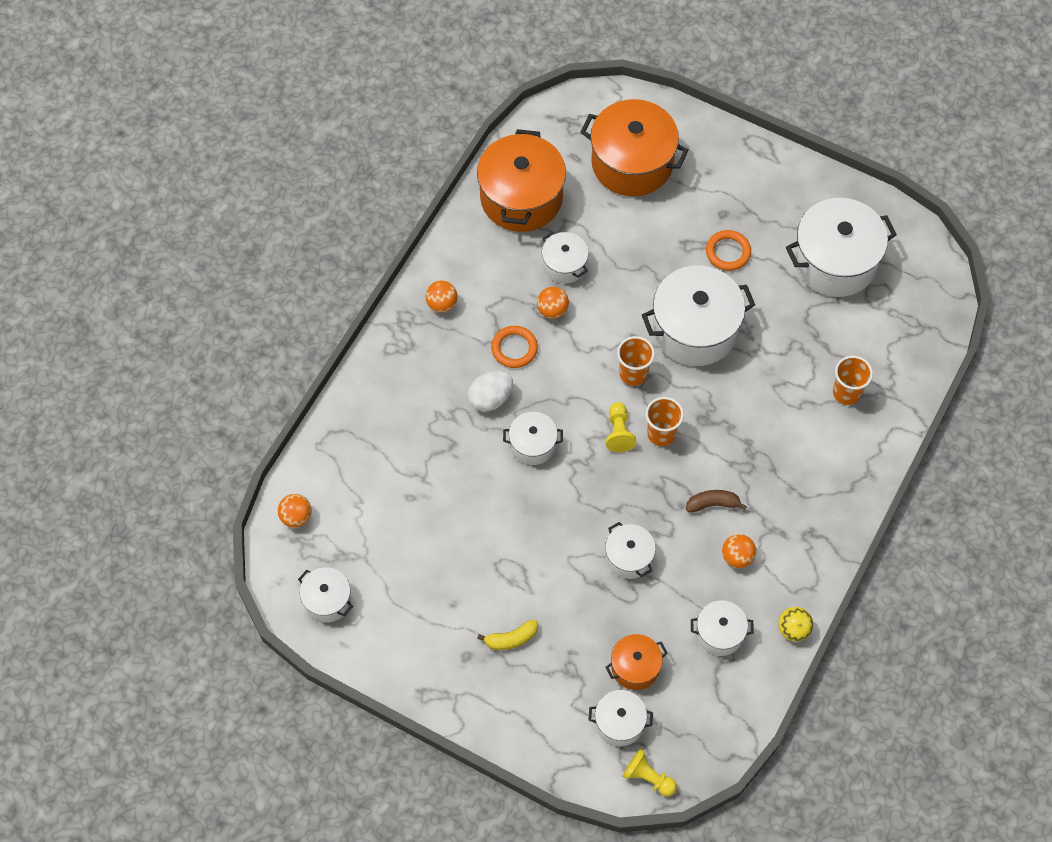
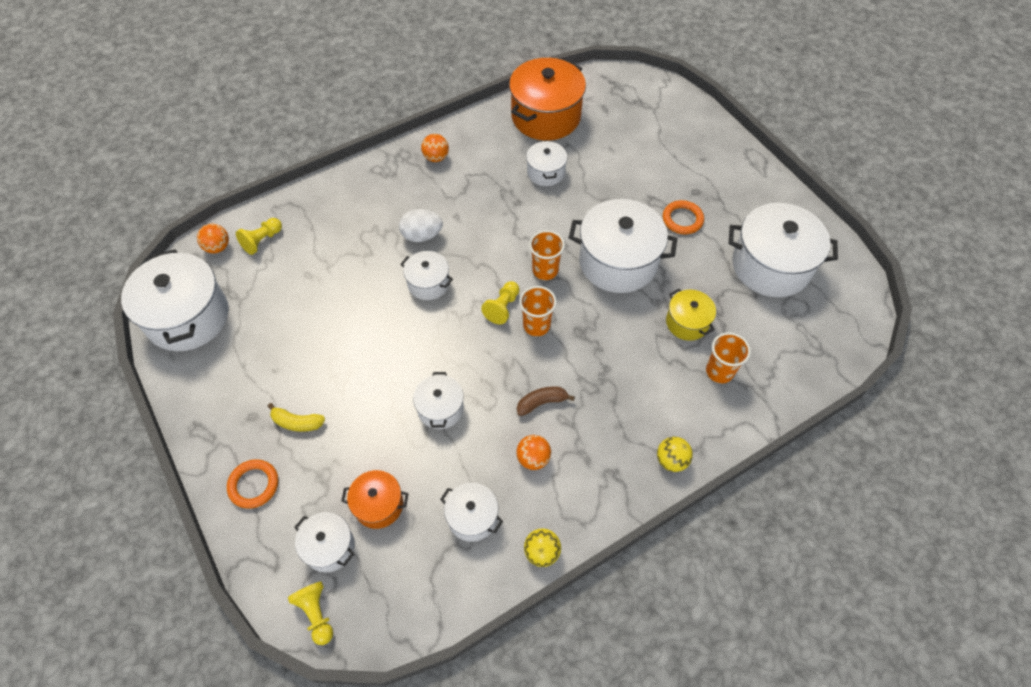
camera: 30 degrees right, 5 degrees down
(327, 600) = (188, 317): white pot -> white pot, size x1.91
(335, 486) = (262, 241): none -> yellow pawn
(514, 348) = (466, 210): orange ring -> orange ring (254, 485)
(552, 310) = (514, 197): orange ball -> none
(632, 163) = (646, 129): orange pot -> none
(713, 504) = (541, 403): brown banana -> brown banana turned 45 degrees counterclockwise
(793, 359) = (687, 322): none -> yellow pot
(851, 496) = (671, 460): none -> yellow ball

